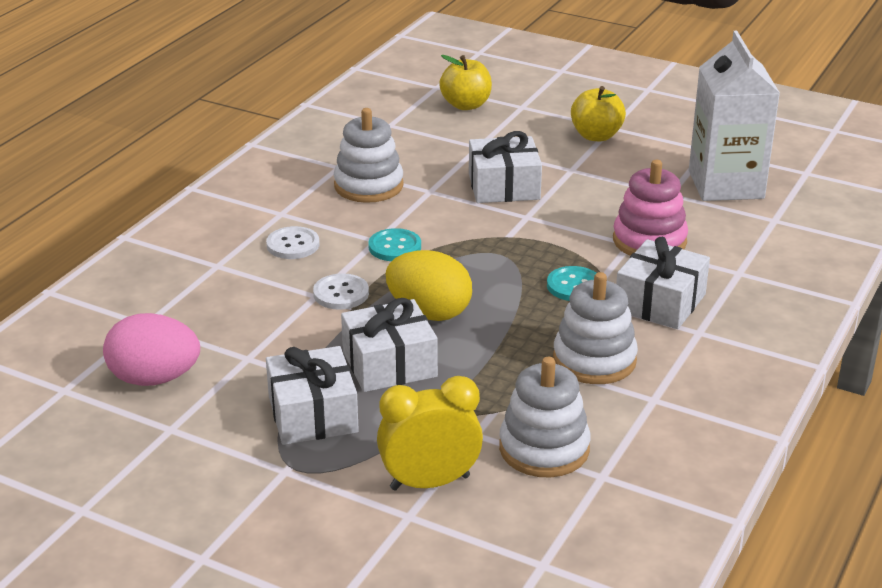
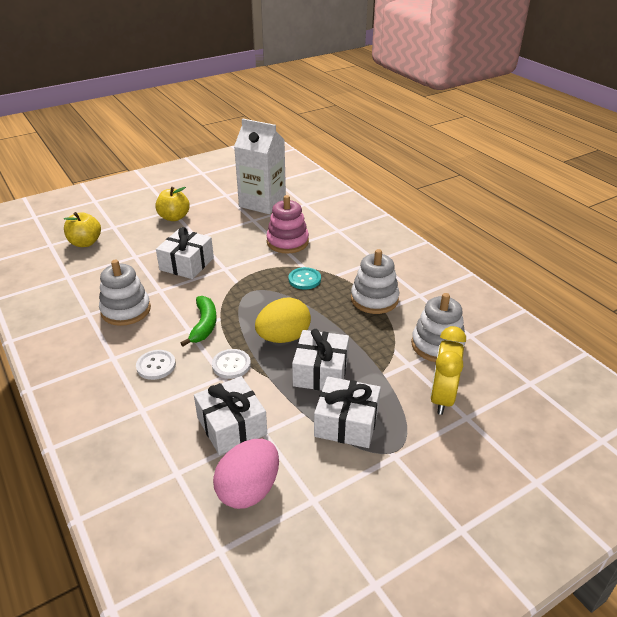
camera: 60 degrees left, 5 degrees up
(395, 247) = (204, 325): turquoise button -> green banana
(660, 302) = (342, 260): white gift -> white gift (232, 426)

